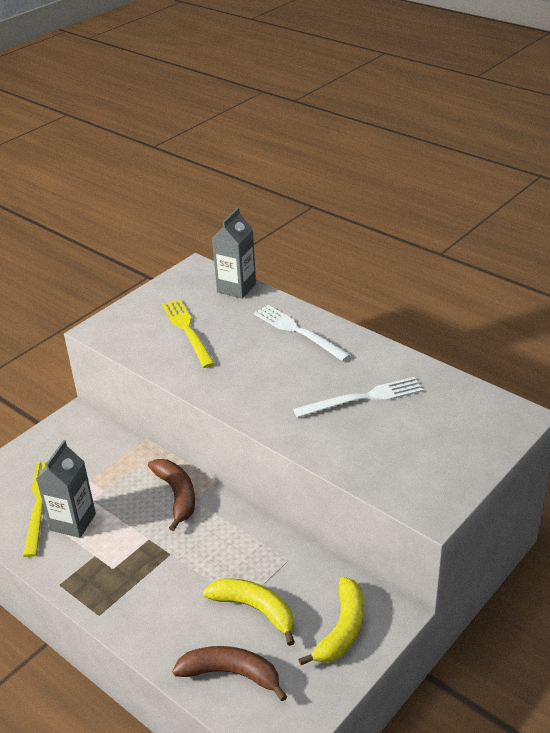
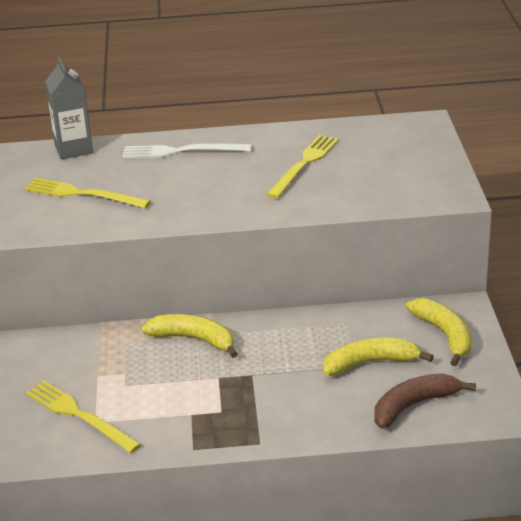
camera: 45 degrees left, 5 degrees down
(73, 522) = (133, 407): grey carton -> none
(177, 495) = (194, 339): brown banana -> yellow banana
(363, 398) = (304, 164): white fork -> yellow fork

